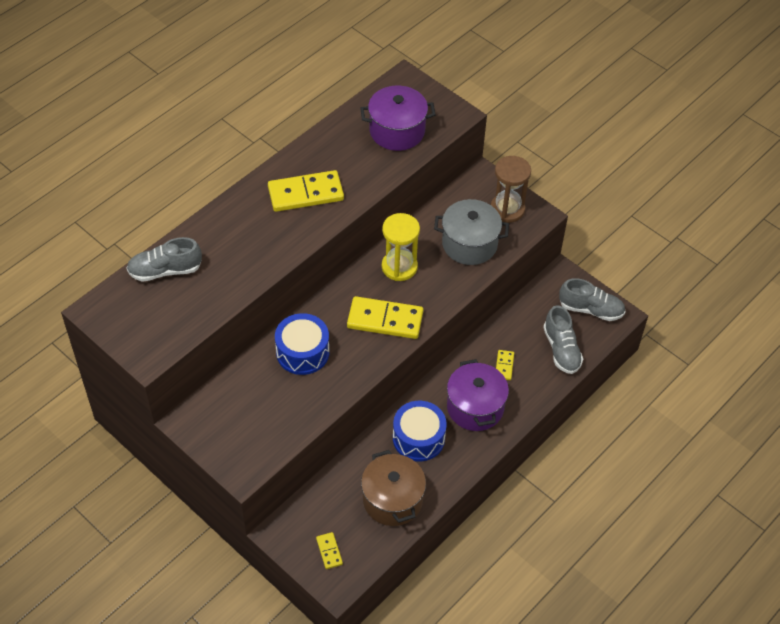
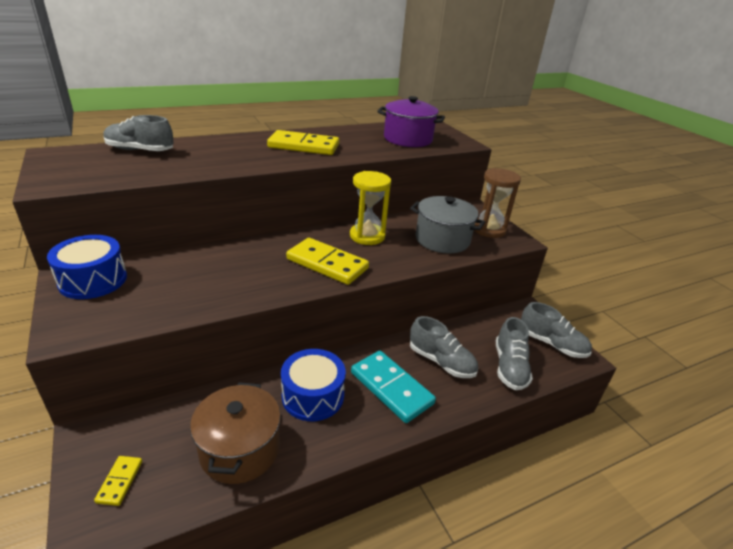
camera: 20 degrees right, 20 degrees down
(302, 352) = (229, 262): blue drum -> blue drum (93, 280)
(475, 407) = (391, 388): purple pot -> turquoise domino
(504, 366) = (441, 361): yellow domino -> grey shoe

